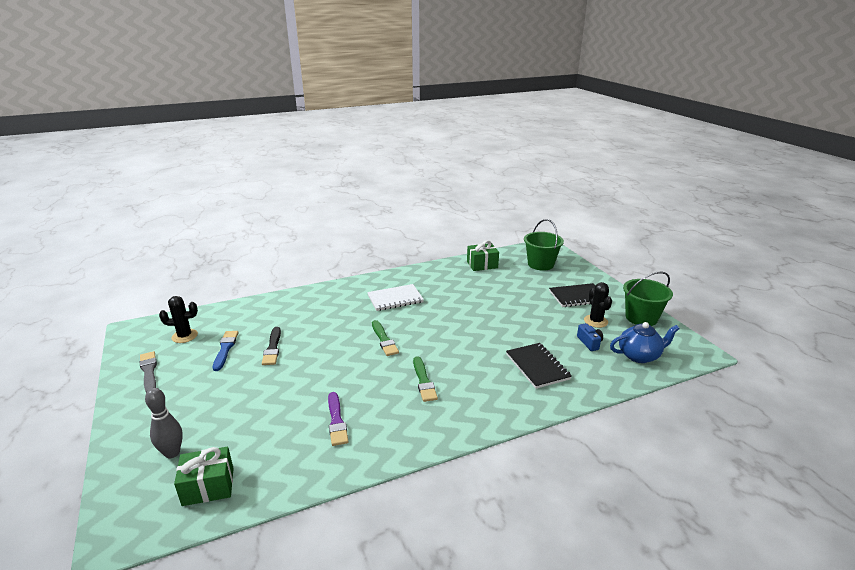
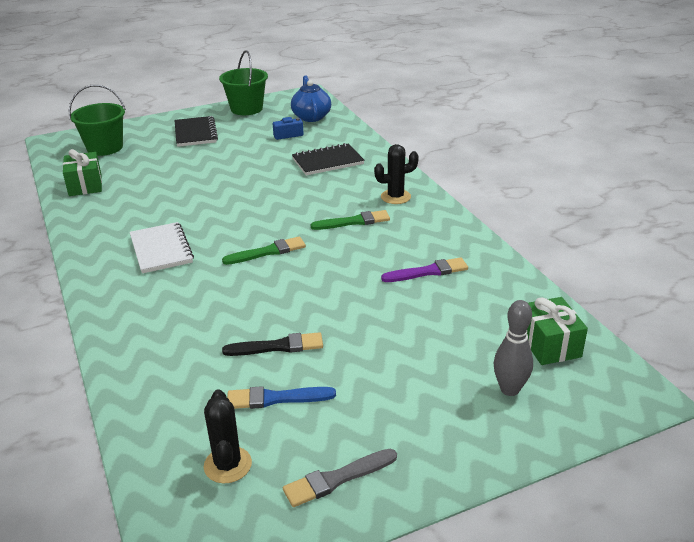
camera: 90 degrees left, 5 degrees up
(595, 321) = (249, 129): black cactus -> black cactus (395, 197)

